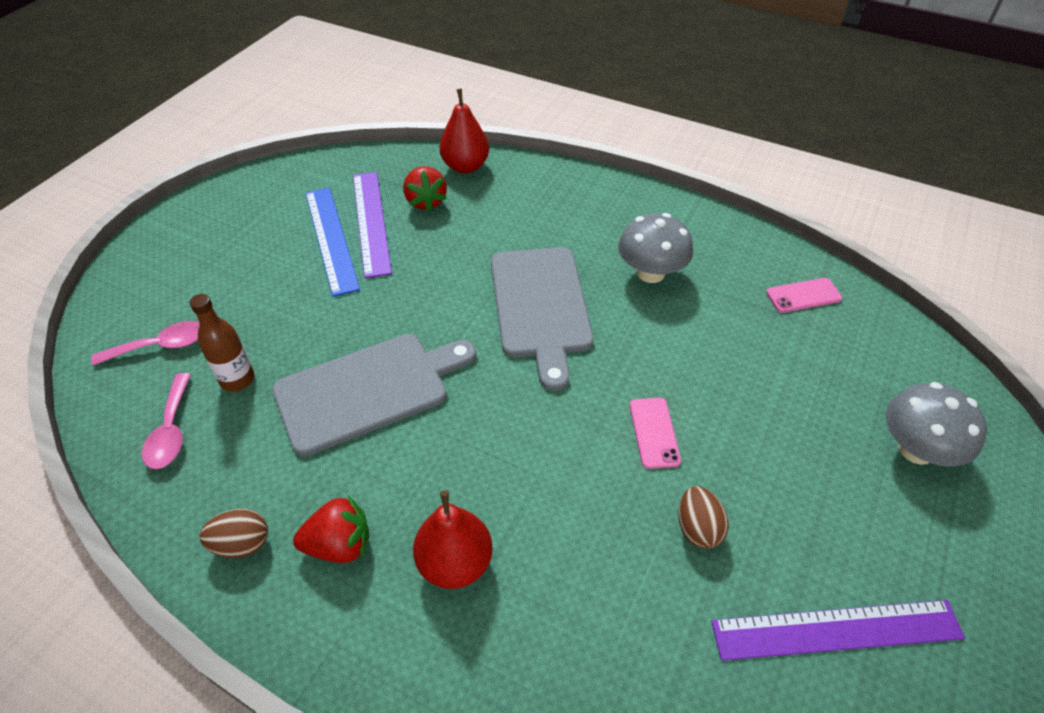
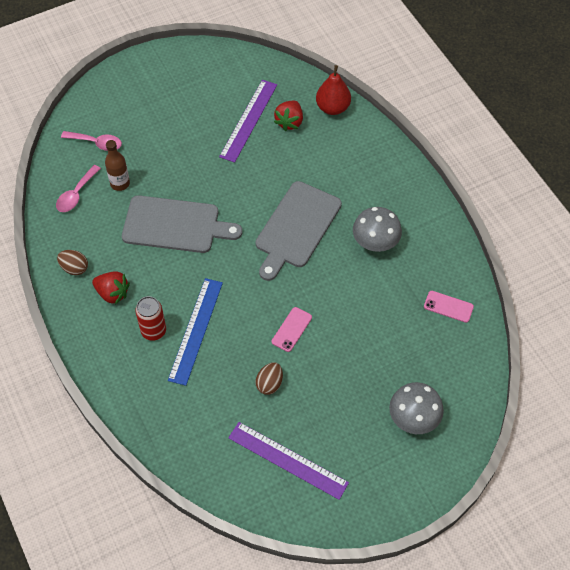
camera: 35 degrees right, 10 degrees up
(331, 239) = (219, 120): blue ruler -> blue ruler (196, 330)
(455, 563) = (153, 331): red pear -> red can

